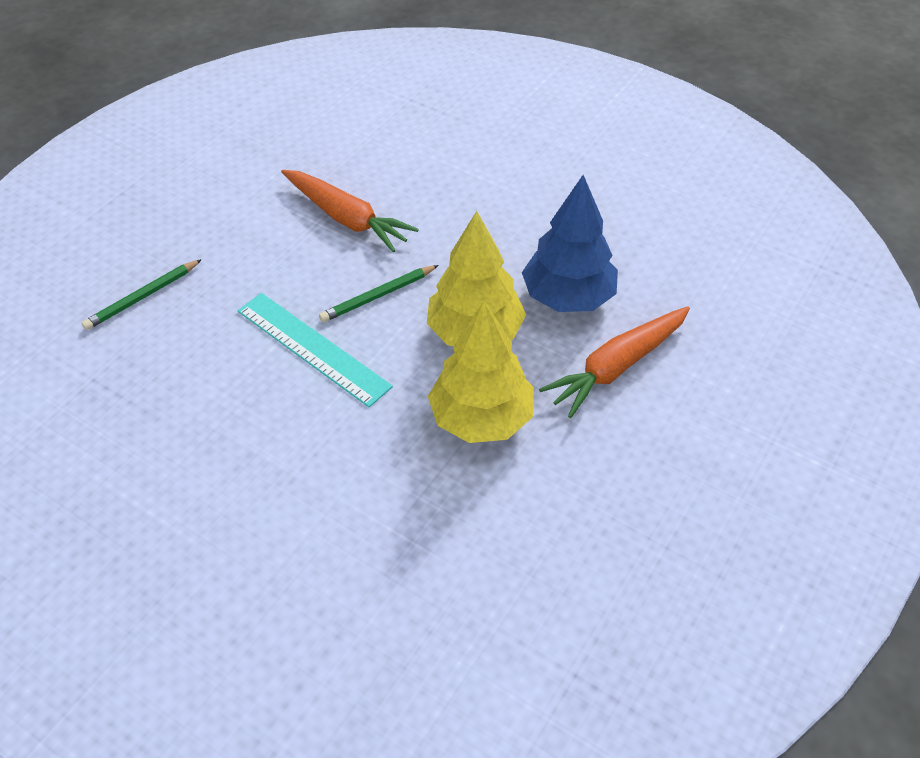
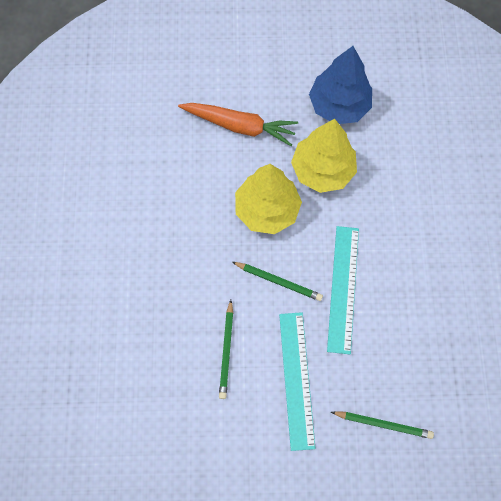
camera: 125 degrees left, 20 degrees up
(261, 255) = (296, 379): none -> turquoise ruler
(347, 218) = (226, 351): orange carrot -> green pencil
(568, 297) = (204, 177): blue tree -> blue tree (339, 105)

